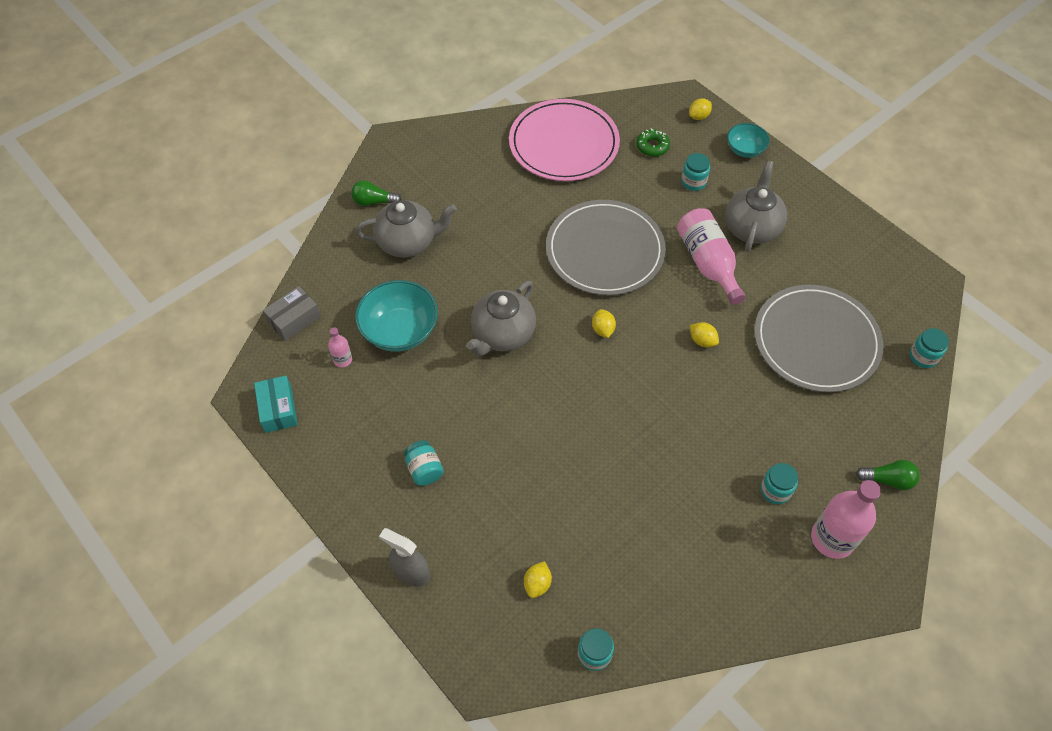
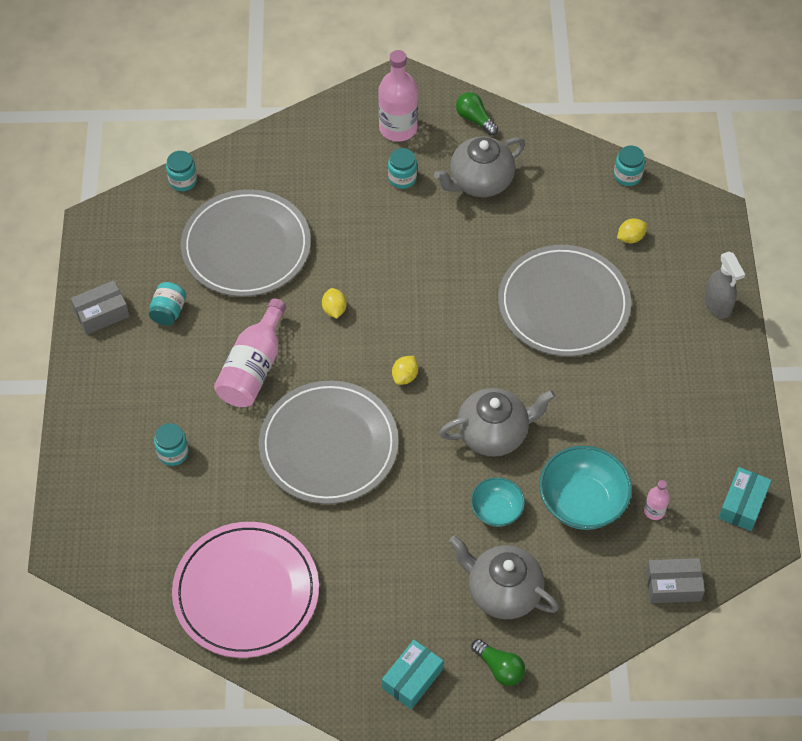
camera: 140 degrees left, 0 degrees up
(422, 164) = (412, 679): none -> turquoise box
(424, 469) = (652, 369): turquoise jar -> turquoise jar (168, 312)
(540, 474) = (563, 304): none -> grey plate
(652, 146) = (165, 520): green donut -> none
(698, 116) = (81, 520): yellow lemon -> none
(745, 150) = (85, 449): turquoise bowl -> turquoise bowl (496, 510)
(752, 227) = (177, 371): grey teapot -> grey teapot (479, 182)
(843, 227) = (102, 313): none -> grey box
(888, 480) = (317, 132): green light bulb -> green light bulb (475, 119)

